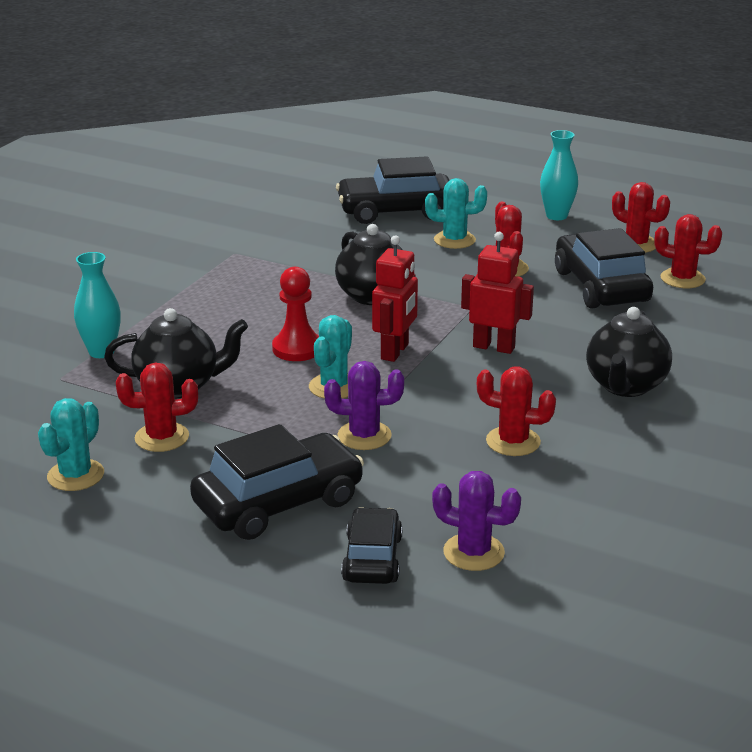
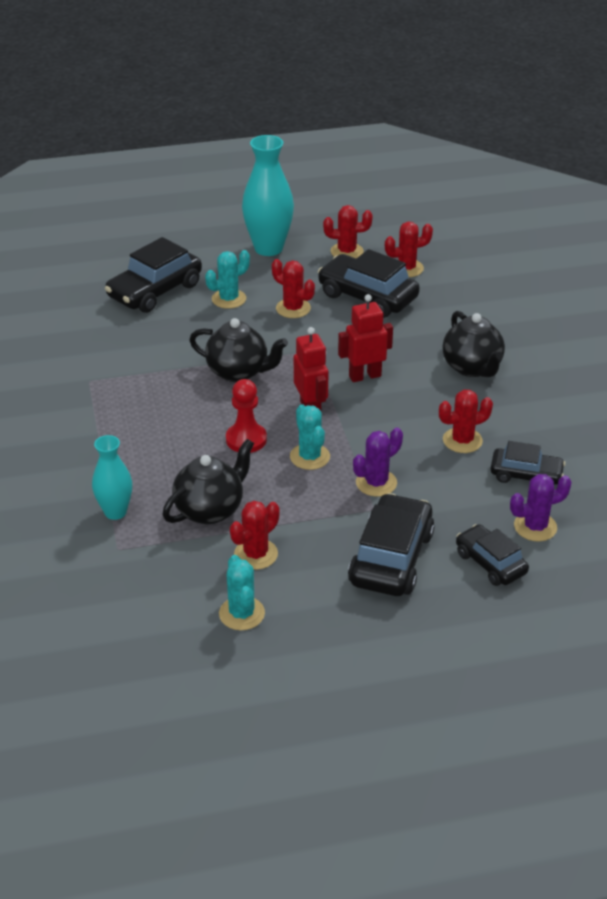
camera: 40 degrees left, 10 degrees up
(538, 502) = (526, 475): none -> black car
(556, 216) = (268, 248): turquoise vase -> turquoise vase, size x1.66

